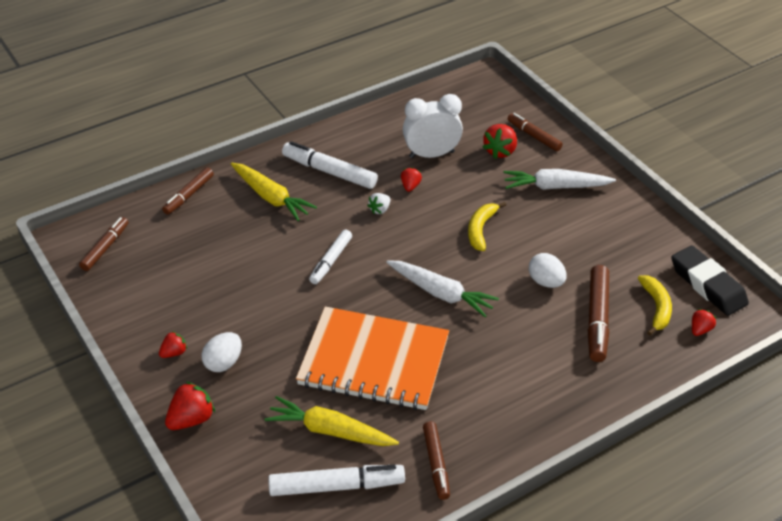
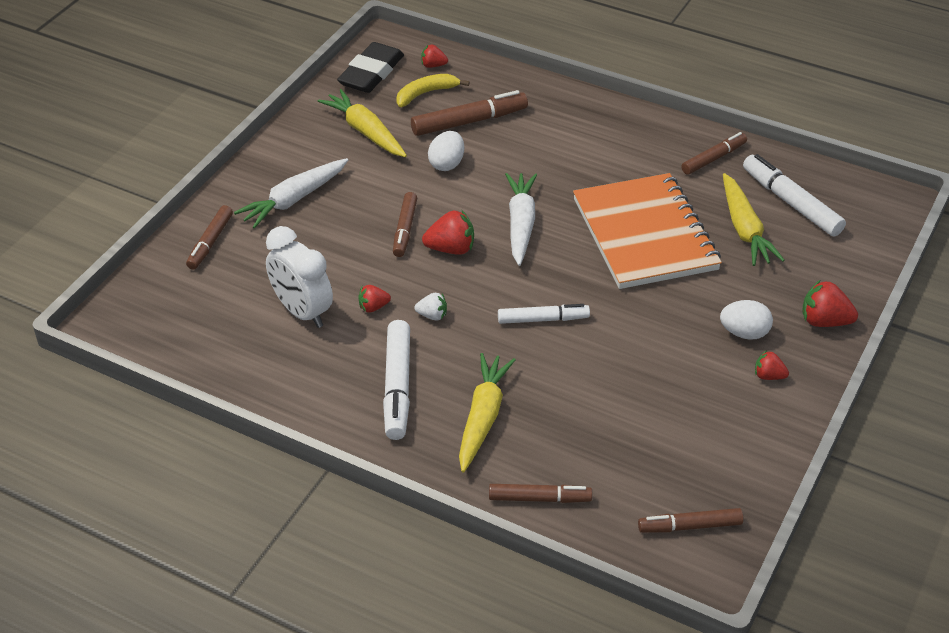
camera: 120 degrees left, 0 degrees up
(481, 229) = (405, 229): yellow banana -> brown marker
(500, 151) = (257, 259): red strawberry -> red strawberry (451, 249)
(555, 187) = (294, 200): white carrot -> white carrot turned 75 degrees clockwise
(620, 251) = (365, 132): none -> yellow carrot

